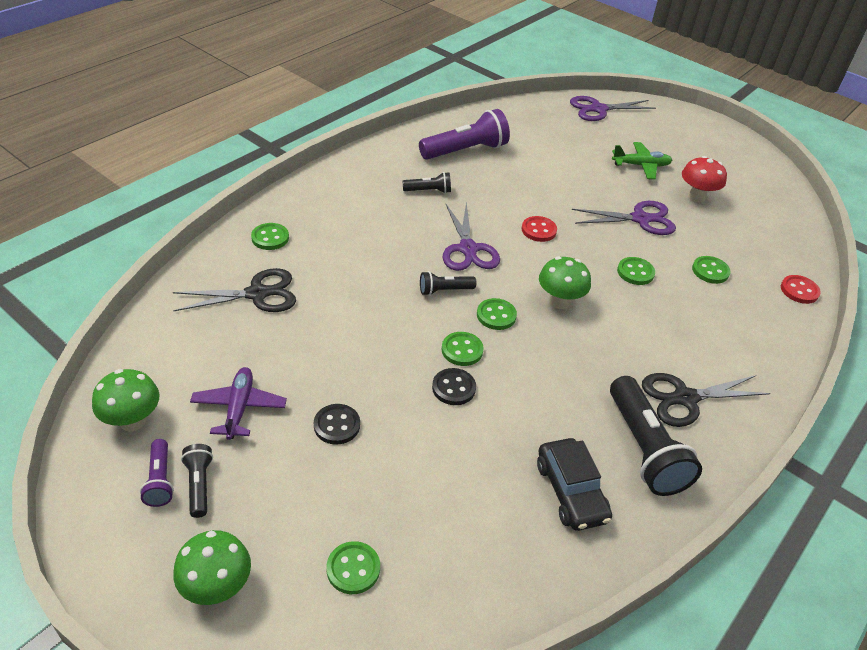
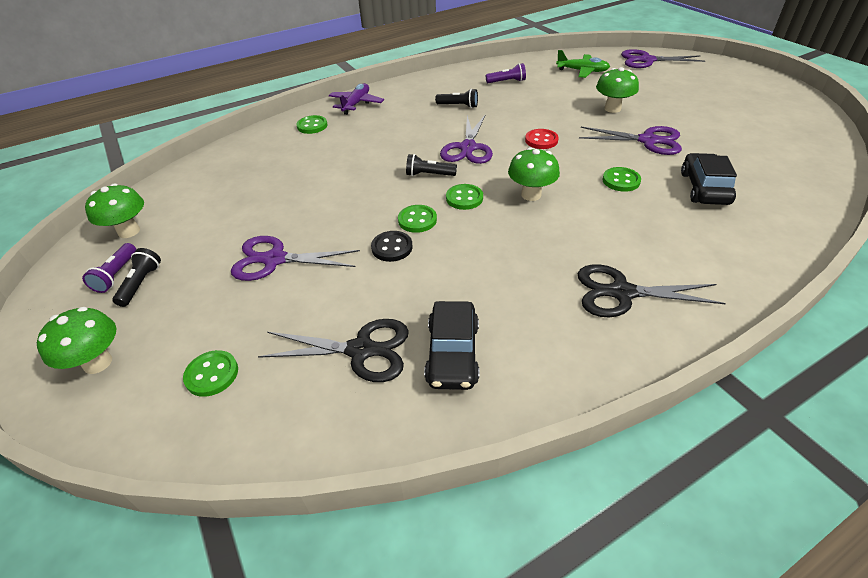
camera: 25 degrees right, 0 degrees up
(239, 408) = (209, 235): purple plane -> purple plane (356, 104)
(257, 294) = (277, 160): black scissors -> black scissors (361, 350)
(337, 425) = (275, 260): black button -> purple scissors
(465, 150) = (507, 82): purple flashlight -> purple flashlight, size x0.51
(591, 180) = (612, 109): none -> green mushroom
(641, 166) = (669, 102): green plane -> green plane (582, 71)
(644, 448) = (552, 330): black flashlight -> none
(696, 197) = (717, 128): red mushroom -> none
(710, 271) = (704, 188): green button -> black car
(799, 290) = (804, 216): red button -> none

